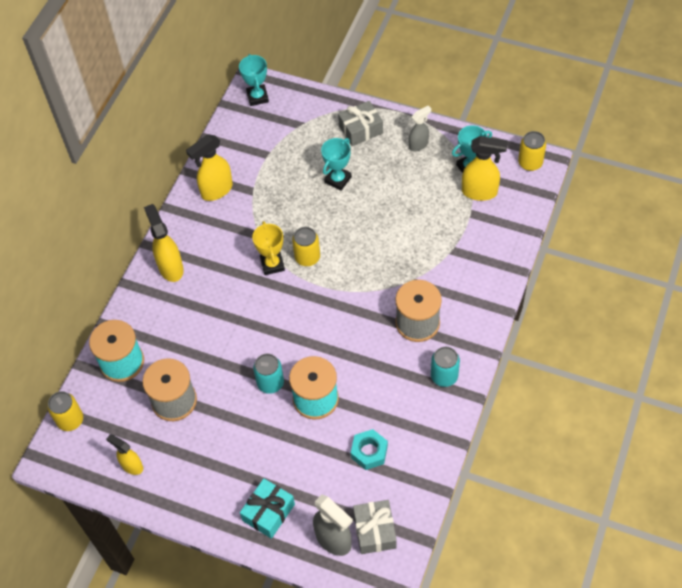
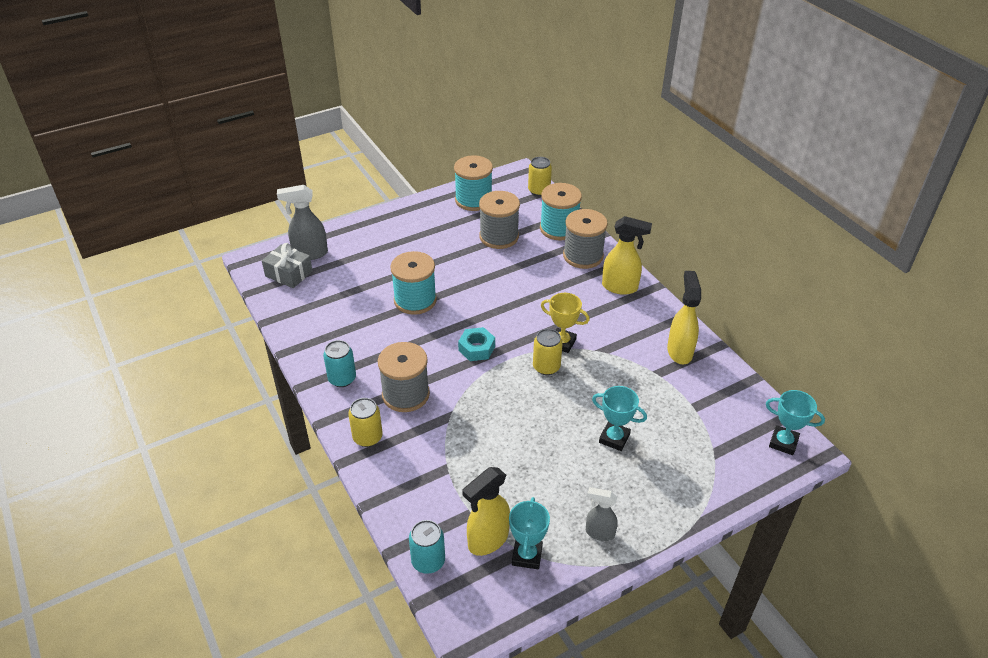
camera: 125 degrees right, 15 degrees down
(132, 466) = (473, 200): yellow spray bottle -> turquoise spool
(149, 318) = (583, 256): none -> grey spool
(268, 512) = (366, 237): turquoise gift -> none
(270, 383) = (456, 285): turquoise can -> turquoise can (428, 561)
(338, 180) = (614, 438): turquoise trophy -> turquoise trophy turned 45 degrees counterclockwise
(360, 129) = (665, 497): grey gift -> none
(369, 452) = (341, 302): turquoise nut -> turquoise nut (476, 348)
(419, 145) = (599, 533): grey spray bottle -> grey spray bottle turned 105 degrees clockwise
(530, 163) = (478, 618): yellow can -> yellow can (367, 437)

